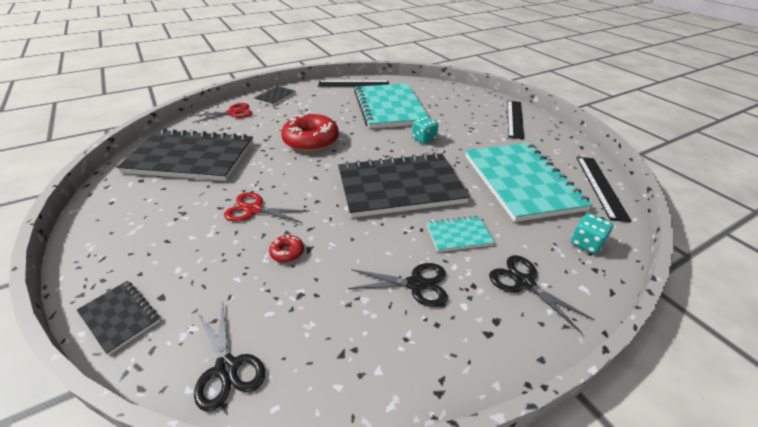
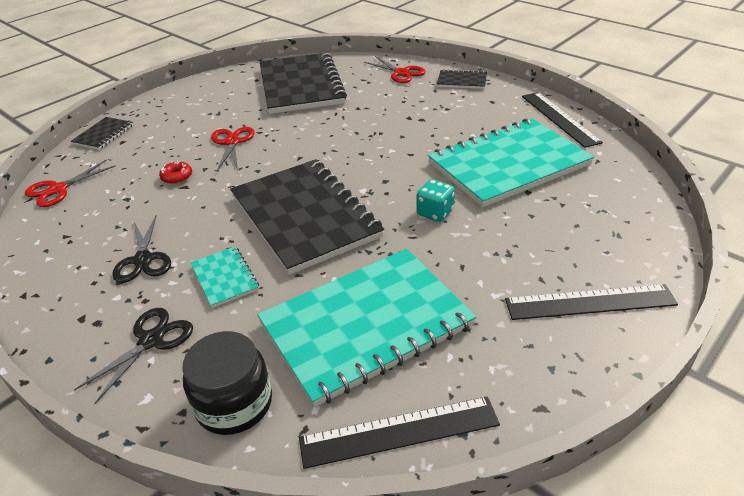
camera: 75 degrees right, 0 degrees up
(226, 368) = (58, 189): black scissors -> red scissors
(311, 141) = (372, 133): red donut -> none
(586, 243) = (234, 403): turquoise dice -> black jar

